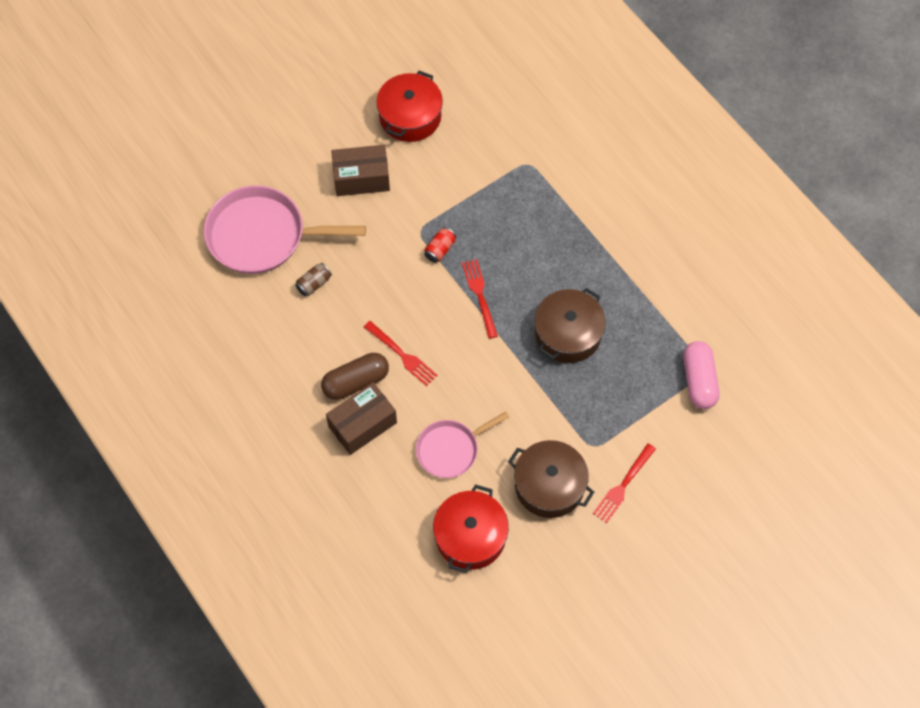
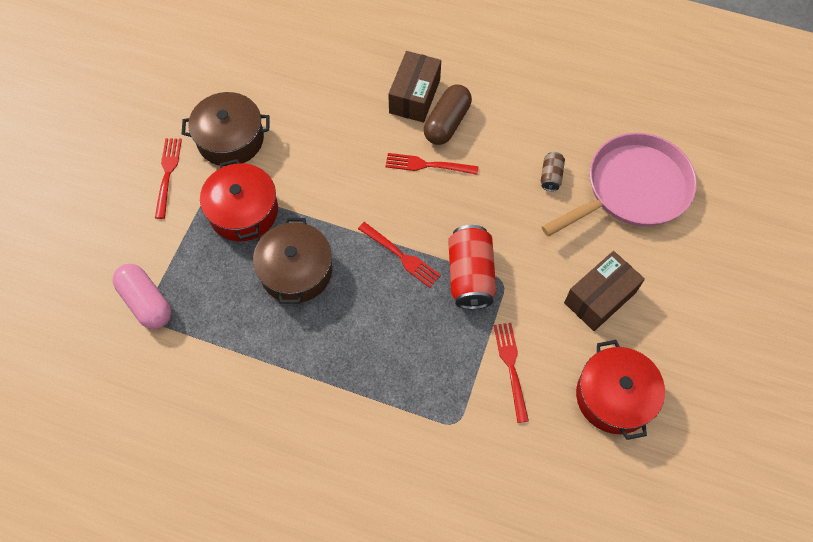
camera: 145 degrees right, 0 degrees up
(440, 249) = (470, 275): red can -> red can, size x1.99
(450, 450) = (330, 119): pink pan -> none
(462, 173) = (511, 367): none -> red fork
(470, 536) = (270, 70): red pot -> red pot (243, 211)

